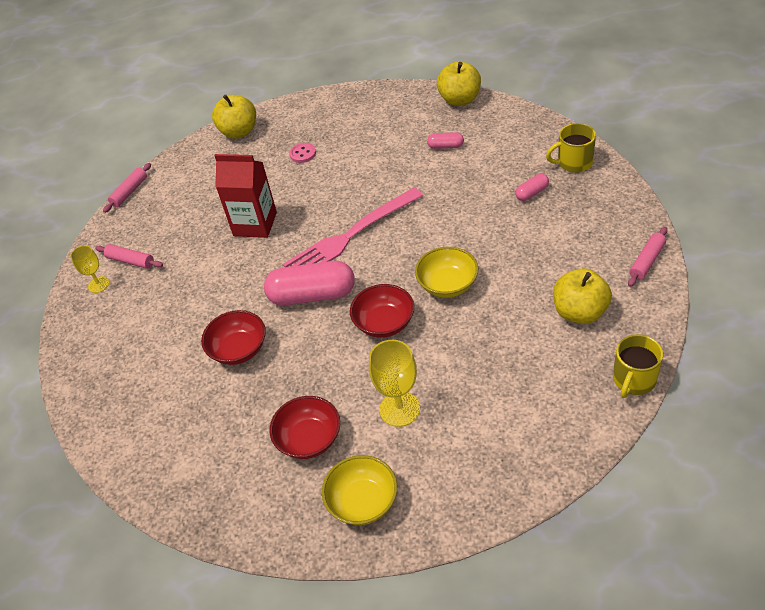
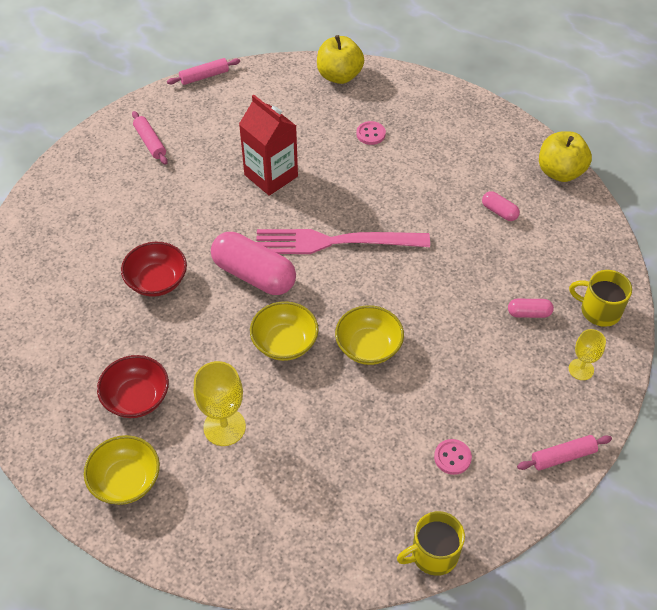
camera: 30 degrees right, 5 degrees up
(98, 284) = (110, 147): yellow goblet -> yellow goblet (581, 369)
(384, 323) = (285, 343): red bowl -> yellow bowl
(579, 312) = (452, 457): yellow apple -> pink button

